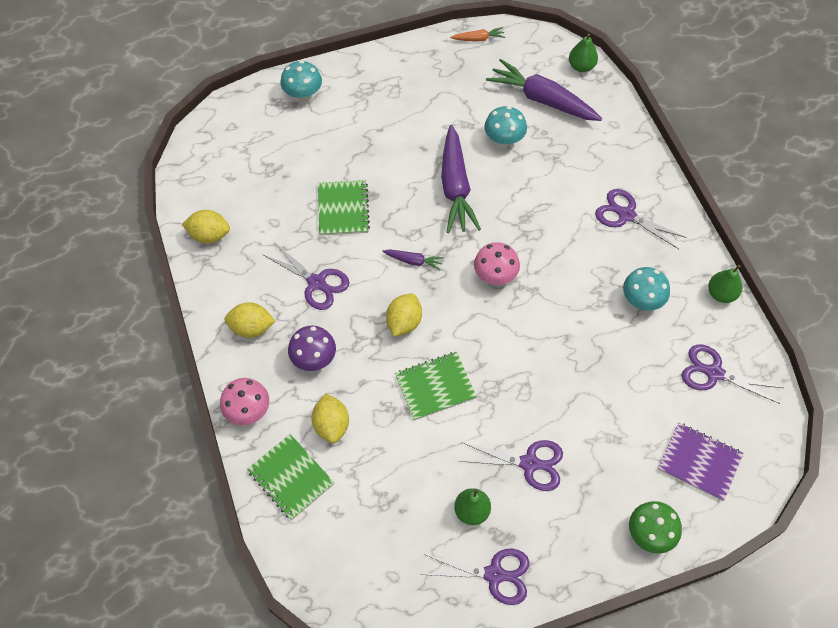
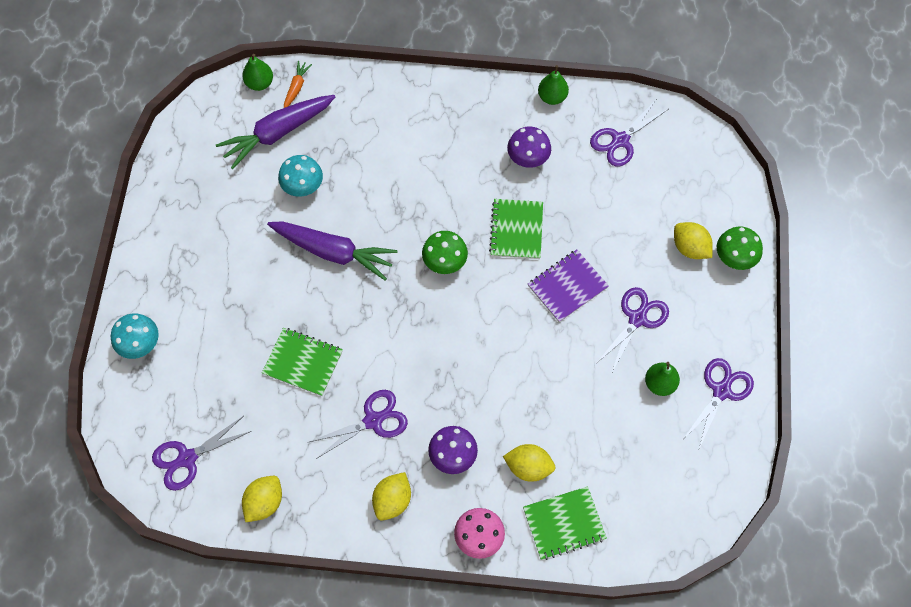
camera: 65 degrees left, 5 degrees up
(404, 322) = (454, 360): yellow lemon -> yellow lemon (690, 248)
(413, 261) = (394, 324): purple carrot -> none
(435, 386) = (531, 362): green notebook -> green notebook (516, 230)
(478, 39) = (172, 154): orange carrot -> orange carrot (296, 87)
(495, 275) = (445, 261): pink mushroom -> green mushroom
(626, 215) = (439, 128): purple scissors -> purple scissors (187, 458)
(642, 299) = (528, 158): turquoise mushroom -> purple mushroom
(699, 462) = (691, 191): purple notebook -> purple notebook (567, 286)

